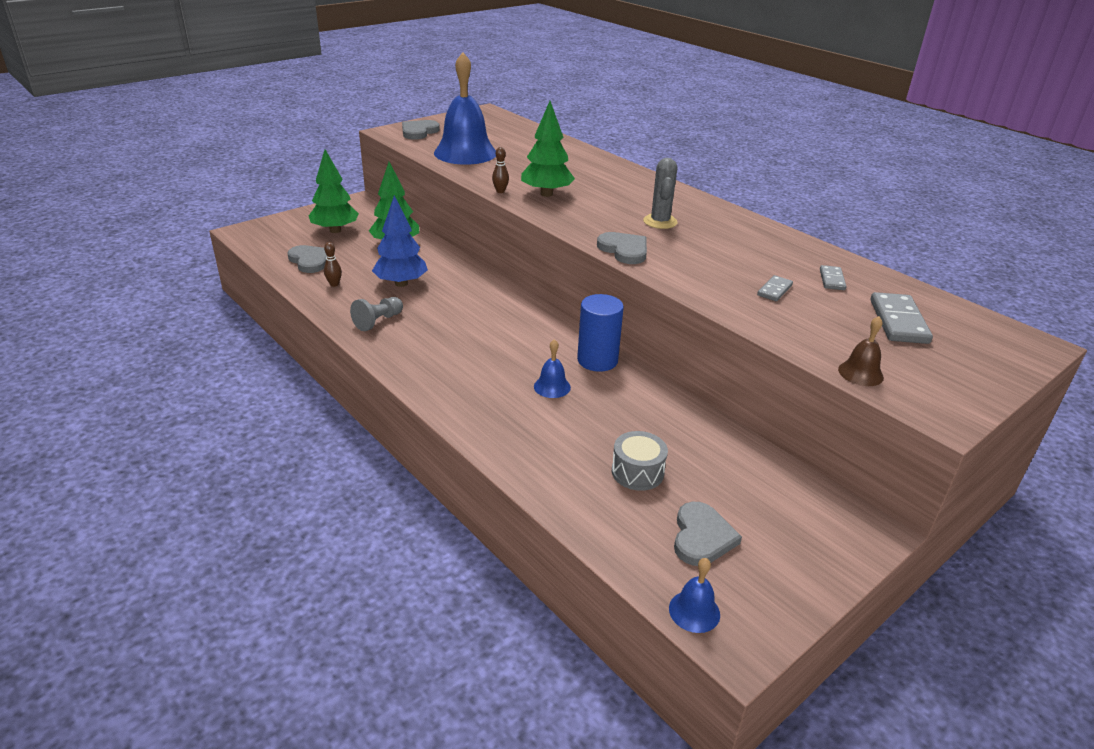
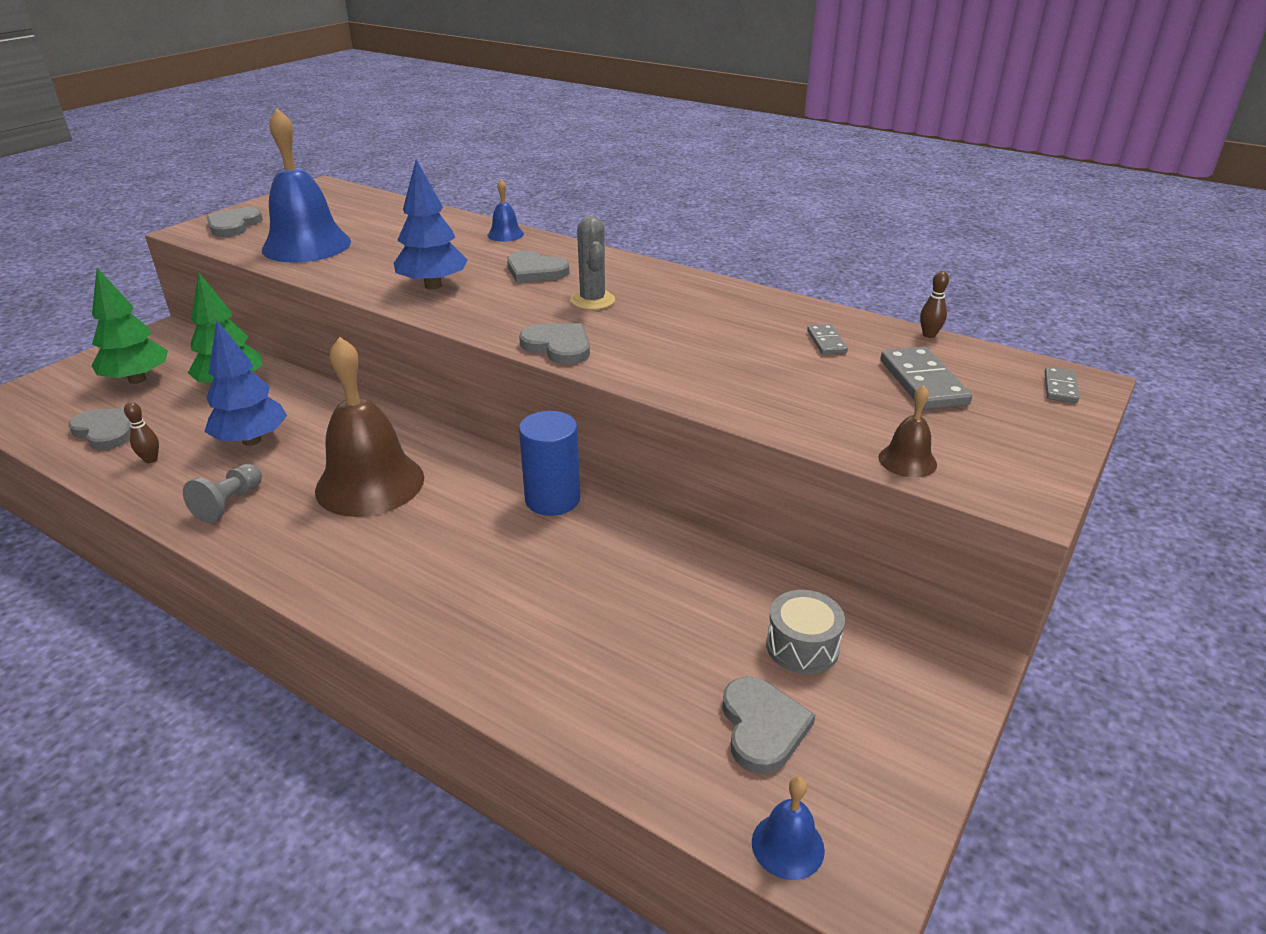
camera: 15 degrees left, 0 degrees up
(473, 326) = (370, 483): none -> brown bell
(500, 191) = (369, 291): brown bowling pin -> brown bowling pin (929, 335)
(546, 194) = (433, 285): green tree -> blue tree
(552, 387) = (502, 550): blue bell -> blue bell (505, 234)
(624, 194) = (535, 271): none -> grey heart
(637, 472) = (650, 651): grey drum -> grey drum (802, 646)
(774, 290) = (764, 368): grey domino -> grey domino (1060, 387)

